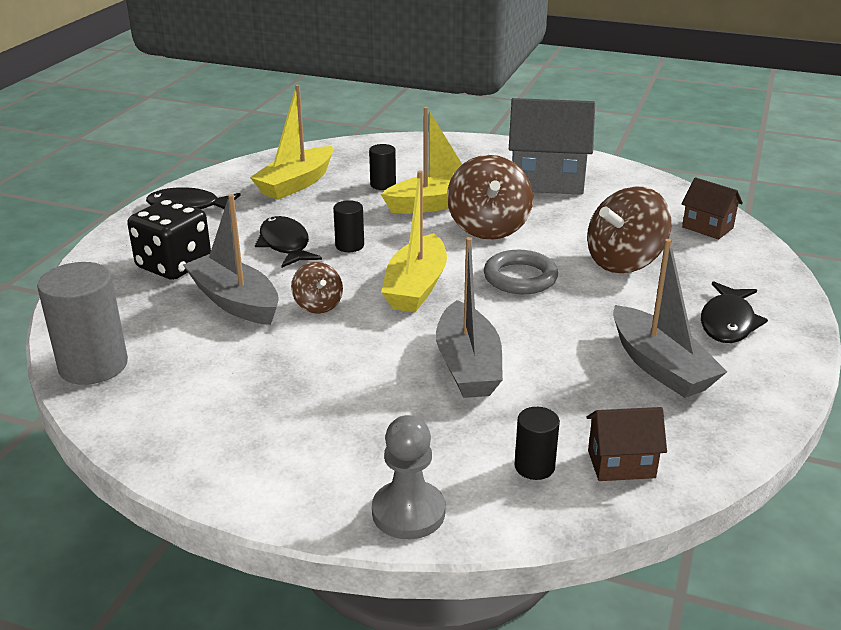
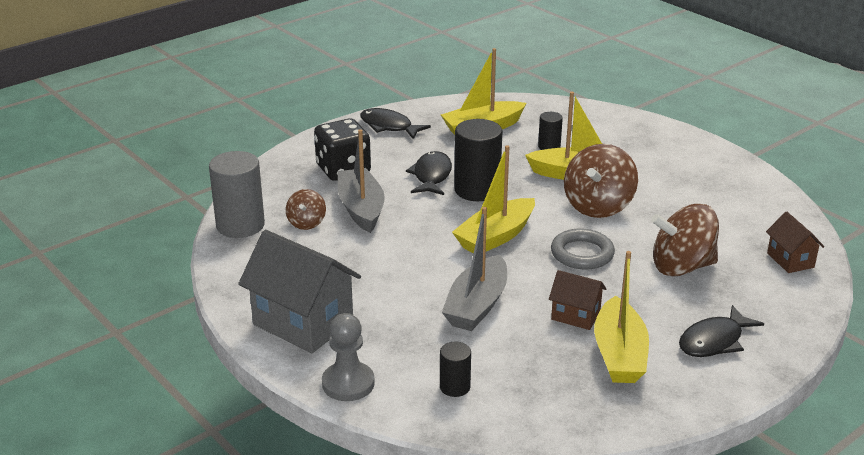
camera: 30 degrees right, 0 degrees up
(318, 305) = (414, 229): brown spinning top -> brown spinning top (306, 223)
(349, 245) = (477, 190): black cylinder -> black cylinder, size x1.91
(547, 181) = (690, 179): grey house -> grey house (303, 323)
(621, 464) = (515, 407): brown house -> brown house (575, 316)
(660, 366) = (619, 354): grey boat -> yellow boat

